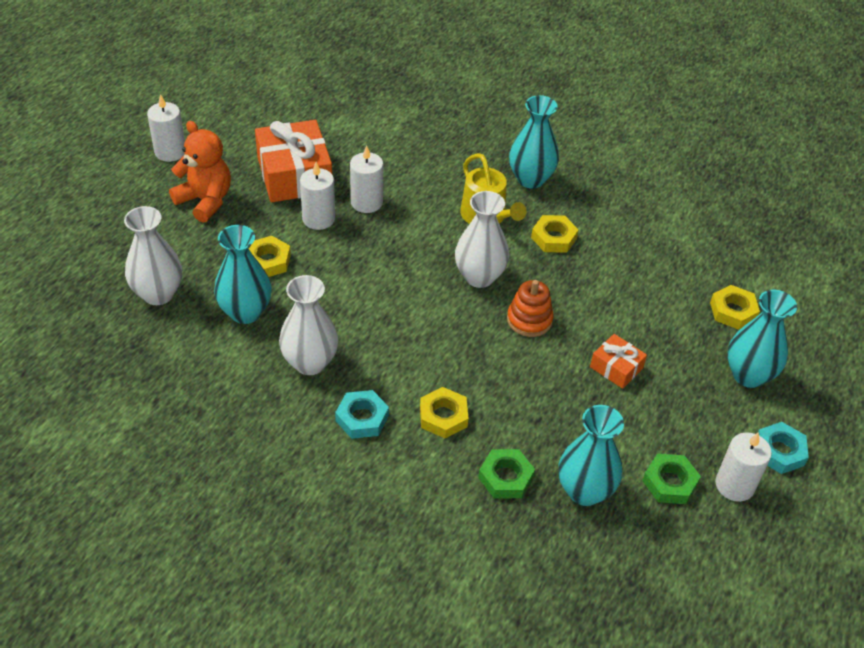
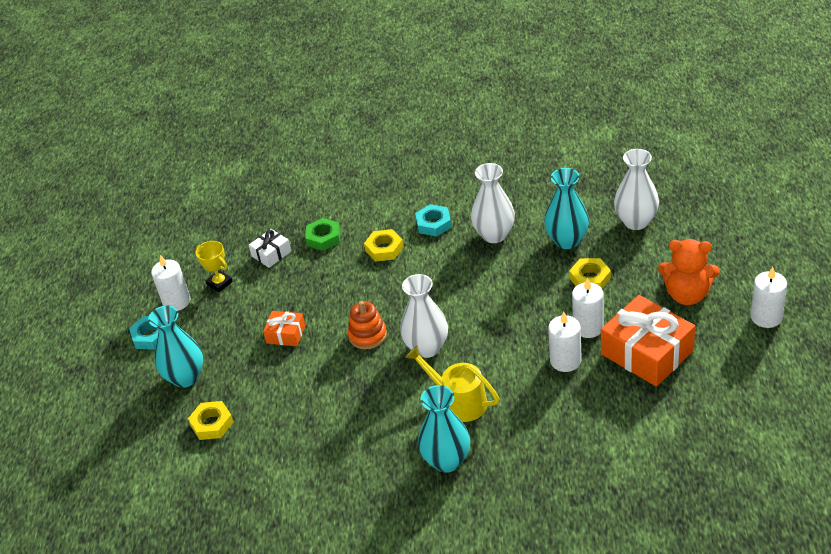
camera: 160 degrees right, 5 degrees down
(554, 238) = (390, 412): yellow nut -> none
(584, 491) = (271, 254): turquoise vase -> white gift
(669, 482) = (219, 283): green nut -> yellow trophy

